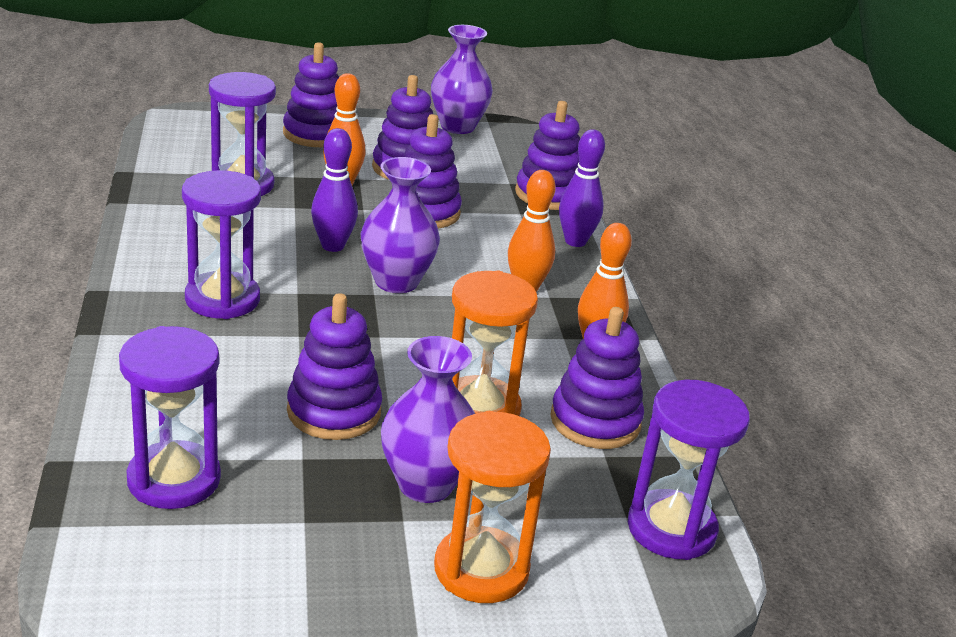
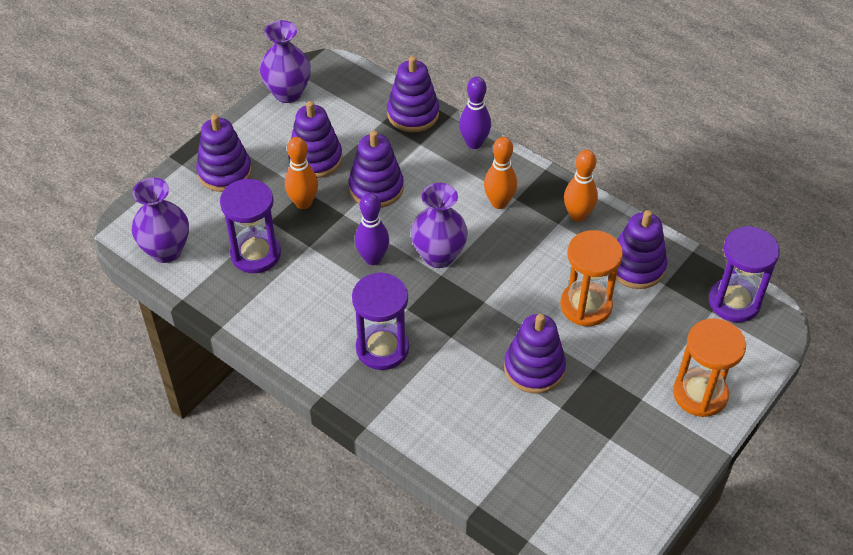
camera: 40 degrees left, 20 degrees up
(174, 479) = (532, 472): purple hourglass -> none
(425, 484) = (624, 371): purple vase -> purple vase (166, 250)

